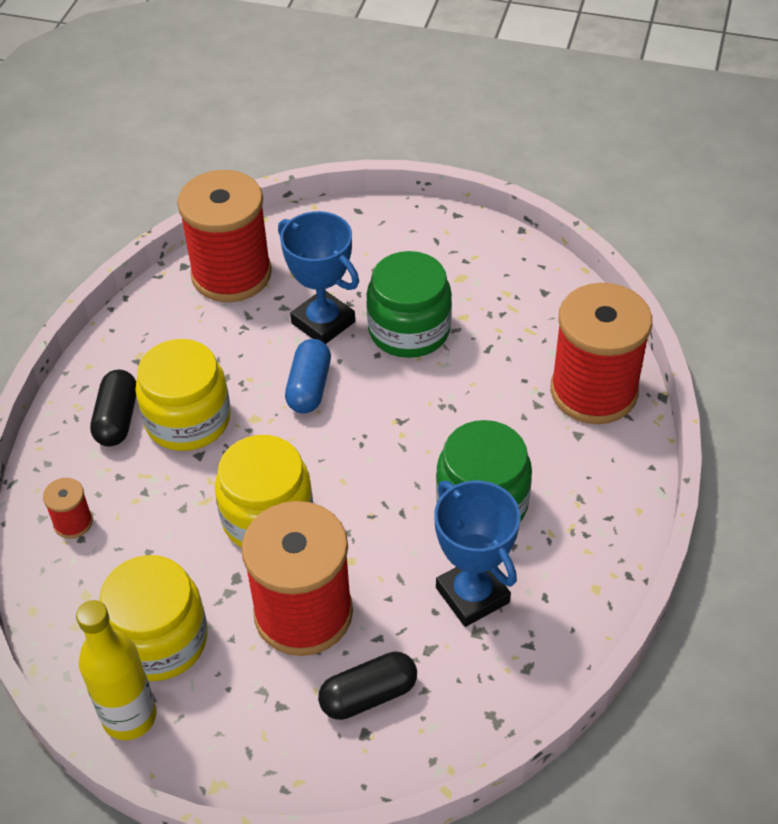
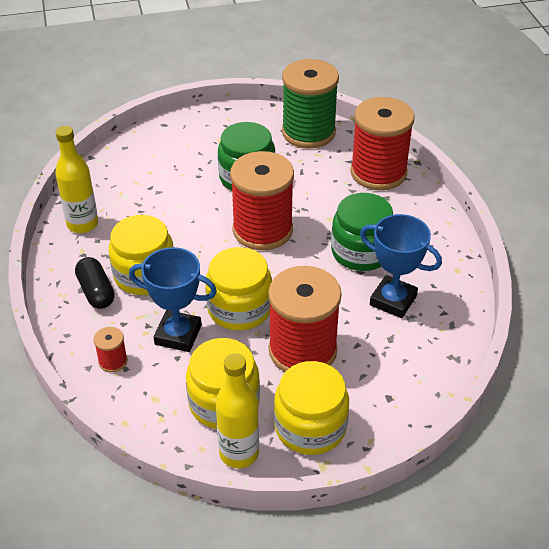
camera: 30 degrees left, 5 degrees down
(164, 318) = (82, 224): none -> yellow bottle
(231, 274) = (109, 185): red spool -> red spool (262, 230)
(237, 724) = (310, 427): none -> yellow jar
(309, 387) = (209, 229): blue capsule -> none
(323, 322) = (190, 191): blue trophy -> blue trophy (178, 335)
(368, 695) = (375, 377): black capsule -> none
(540, 291) = (308, 132): none -> green spool

